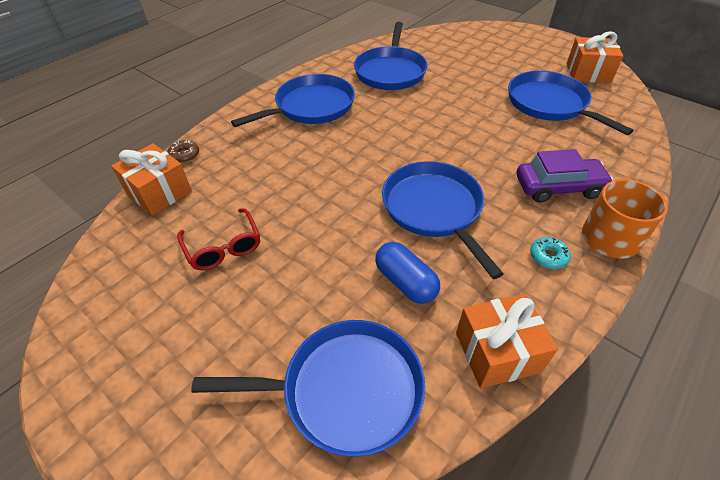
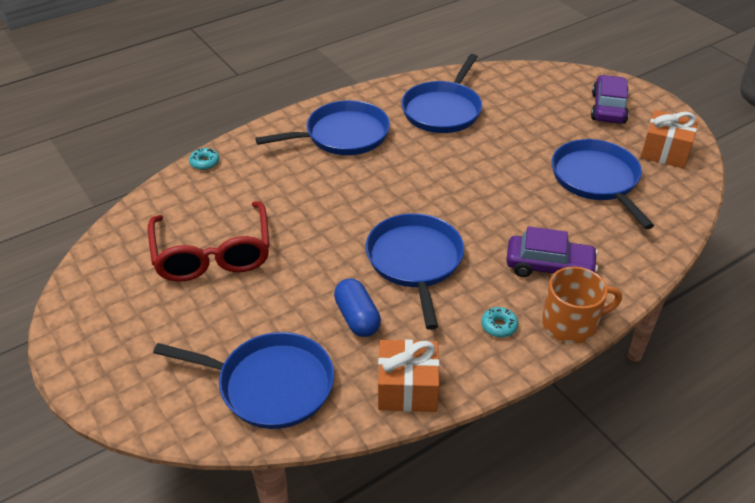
camera: 15 degrees right, 5 degrees down
(159, 192) = (172, 193): orange gift -> none
(184, 155) = (204, 163): brown donut -> turquoise donut
(223, 247) = (213, 254): red glasses -> red glasses, size x1.74
(523, 48) = (608, 108): none -> purple car

